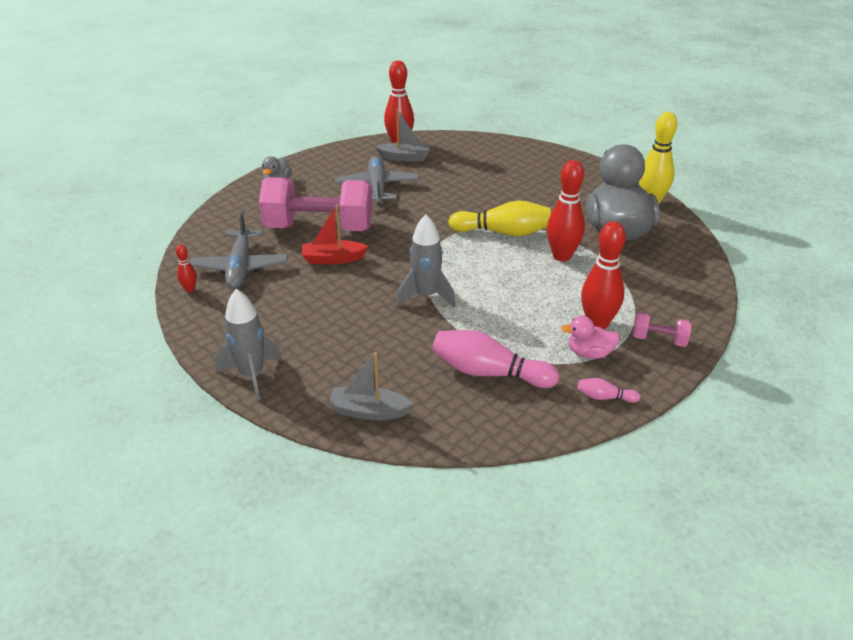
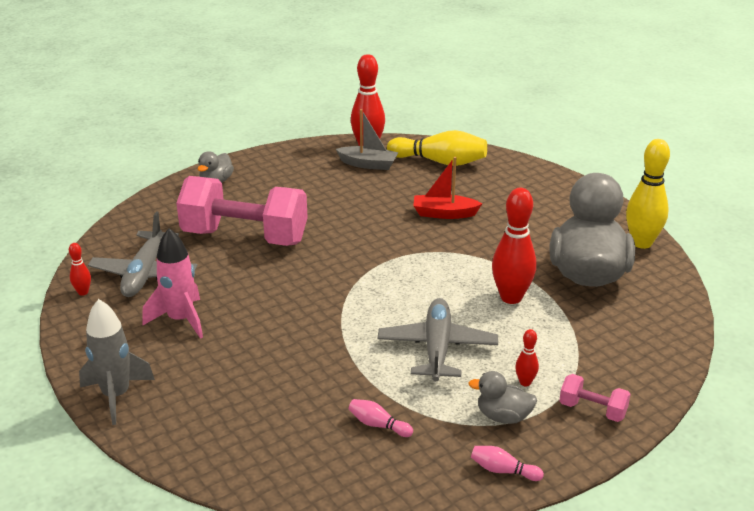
camera: 10 degrees right, 5 degrees down
(287, 304) = (181, 320): none -> pink rocket
(333, 259) = (248, 274): red boat -> red boat (444, 214)
(368, 411) = (228, 453): grey boat -> none
(377, 187) = (325, 196): grey plane -> grey plane (437, 348)
(426, 296) = (337, 328): grey rocket -> none
(489, 373) = (378, 425): pink bowling pin -> pink bowling pin, size x0.47
(503, 232) = (452, 262): yellow bowling pin -> yellow bowling pin (440, 162)
(589, 353) = (503, 416): pink duck -> grey duck
(597, 324) = (525, 382): red bowling pin -> red bowling pin, size x0.47

